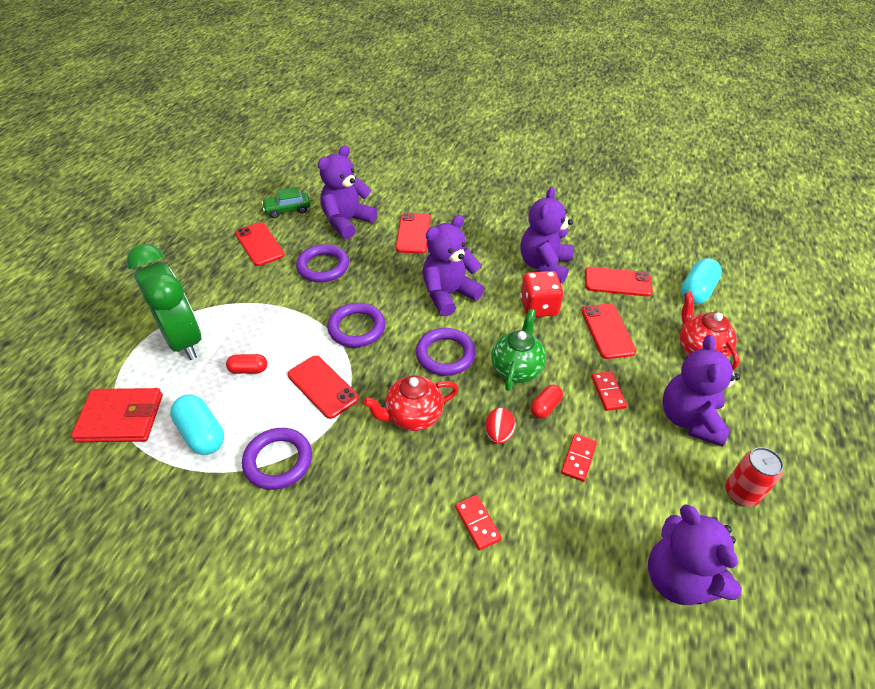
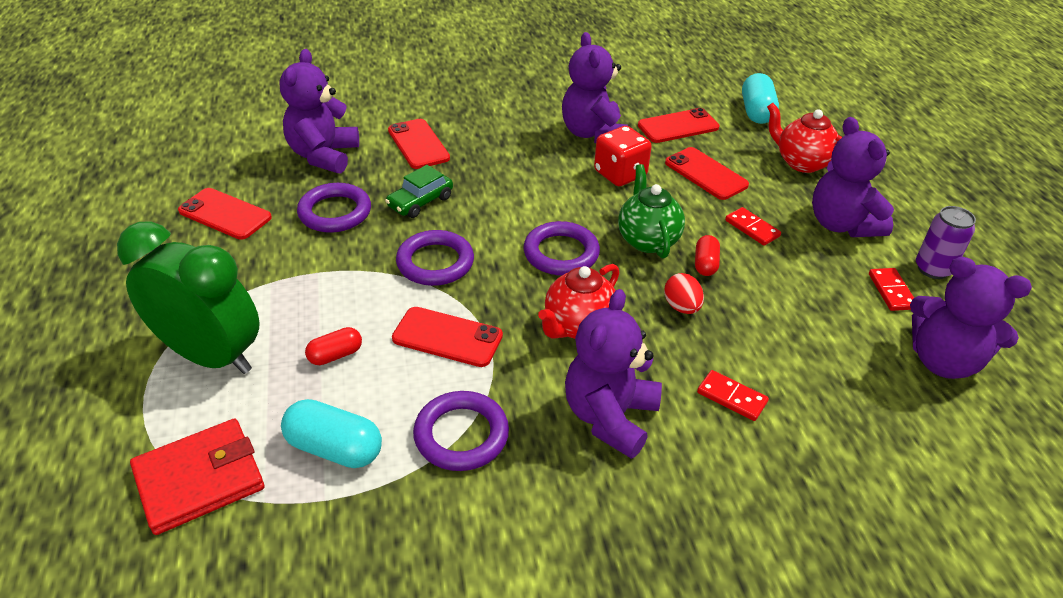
camera: 30 degrees left, 5 degrees down
(287, 210) = (230, 165): green car -> green car (420, 202)
(448, 294) = (513, 193): purple teddy bear -> purple teddy bear (609, 417)
(578, 458) = (775, 298): red domino -> red domino (891, 291)
(741, 493) = (933, 269): red can -> purple can

